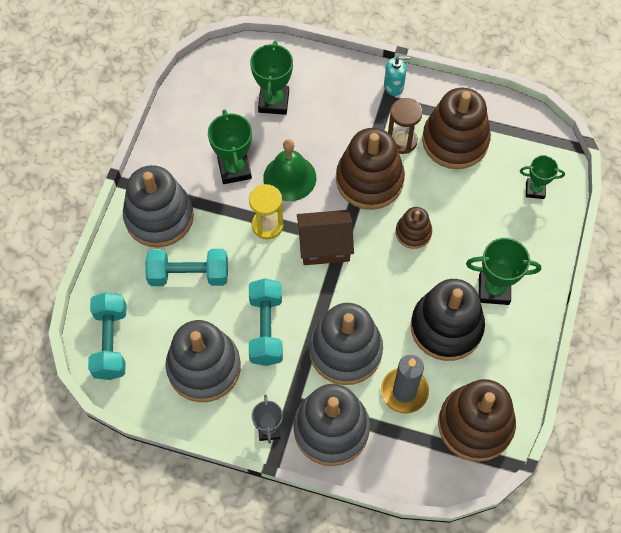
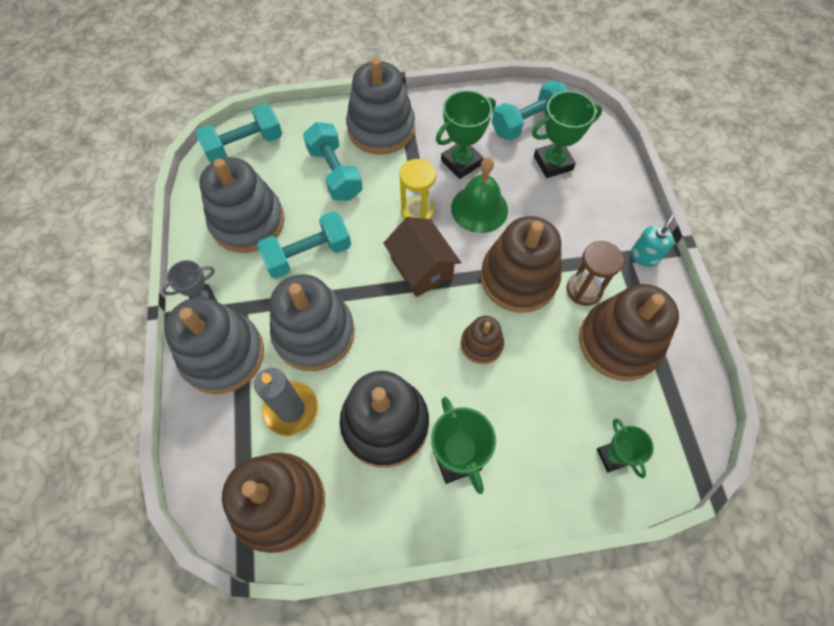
camera: 65 degrees right, 0 degrees up
(221, 99) = (527, 123): none -> turquoise dumbbell
(394, 86) = (644, 256): turquoise soap dispenser -> turquoise soap dispenser turned 120 degrees counterclockwise

